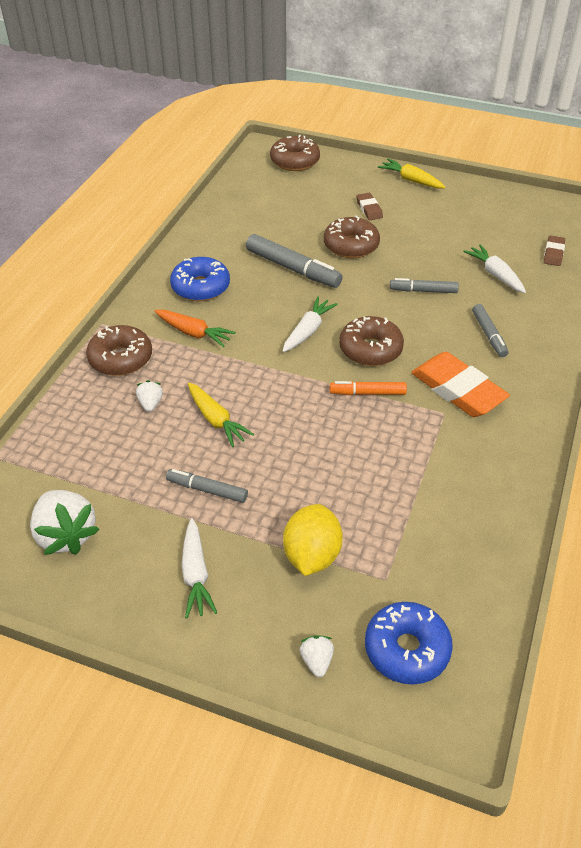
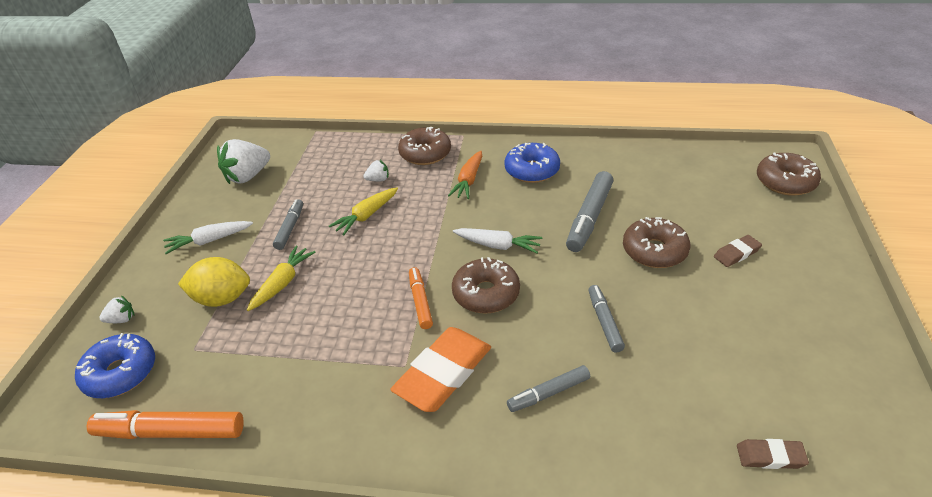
camera: 80 degrees right, 5 degrees down
(411, 180) = (831, 280): yellow carrot -> yellow carrot (283, 283)
(495, 274) = (676, 389): white carrot -> none
(495, 591) = (170, 432): none -> orange marker

